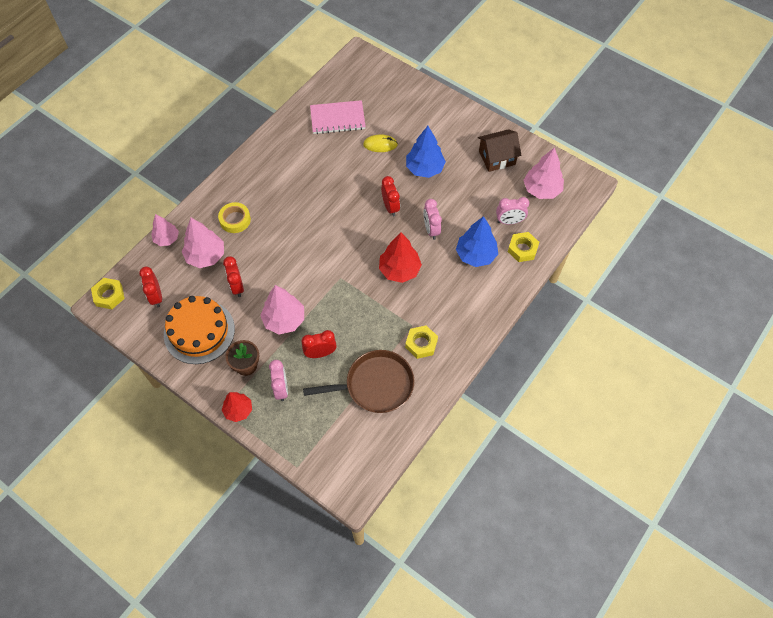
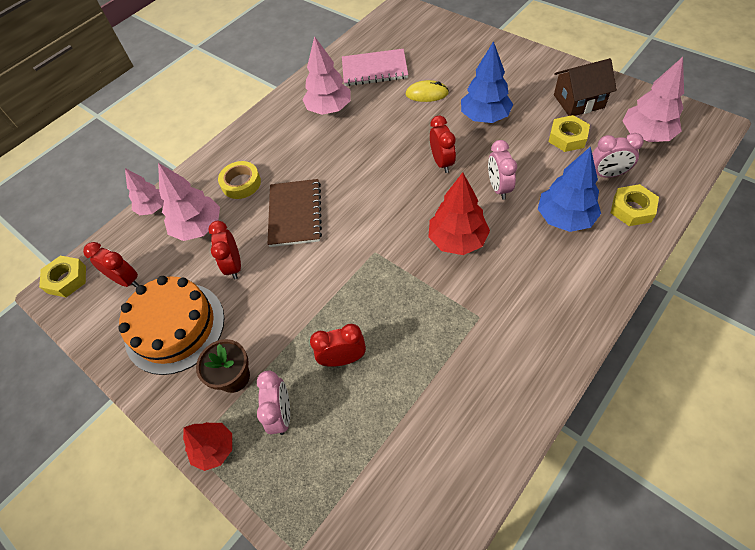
camera: 10 degrees right, 5 degrees down
(156, 296) = (126, 280): red clock -> red clock turned 135 degrees clockwise
(280, 247) = (295, 214): none -> brown notebook
(284, 320) = (294, 310): pink tree -> pink tree (329, 109)
(376, 385) = (427, 410): brown pan -> none
(421, 344) = (495, 345): yellow nut -> yellow nut (567, 137)

